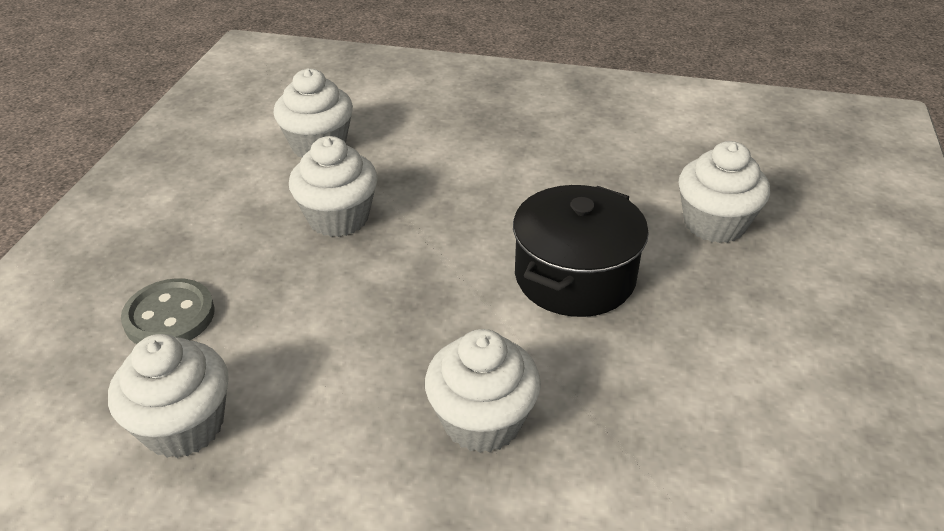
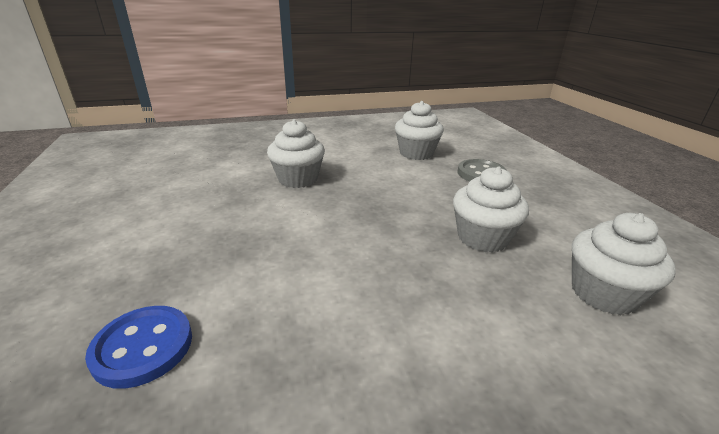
camera: 150 degrees right, 10 degrees down
(574, 276) = (279, 251): black pot -> none
(714, 224) = (143, 347): white cupcake -> blue button

